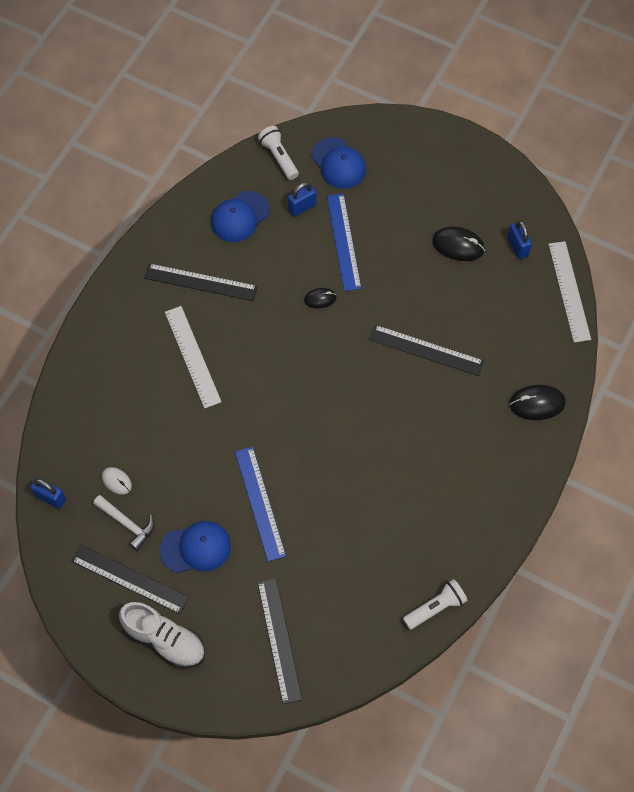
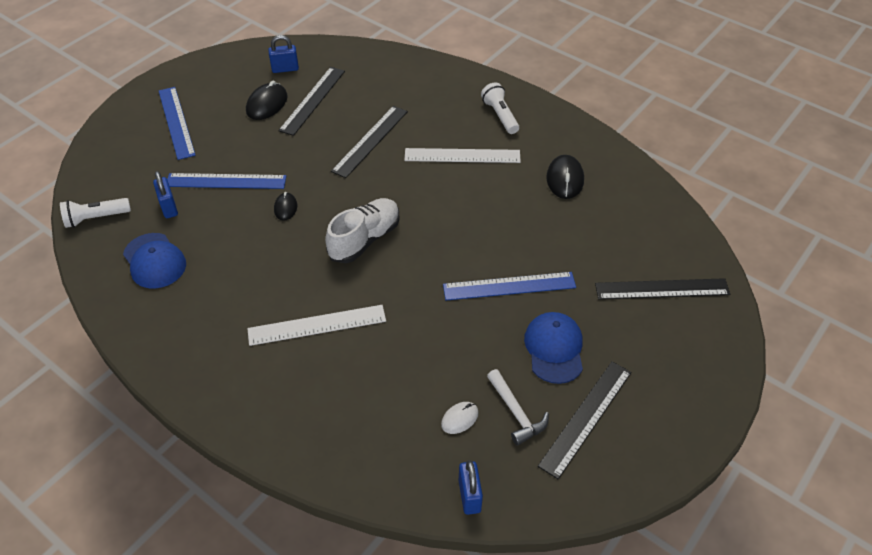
camera: 80 degrees left, 15 degrees down
(51, 498) = (469, 496): blue padlock -> blue padlock turned 45 degrees counterclockwise
(127, 524) = (516, 413): white hammer -> white hammer turned 105 degrees clockwise
(165, 640) = (661, 390): white shoe -> white shoe (365, 239)
(201, 282) = (223, 306): black ruler -> black ruler (312, 100)
(338, 163) = (131, 172): blue cap -> none
(413, 177) = (176, 122): none -> blue ruler
(435, 607) = (632, 172): white flashlight -> white flashlight (500, 115)
(537, 403) = (444, 82): black mouse -> black mouse (565, 179)
(569, 291) = (341, 47): white ruler -> white ruler (462, 156)

